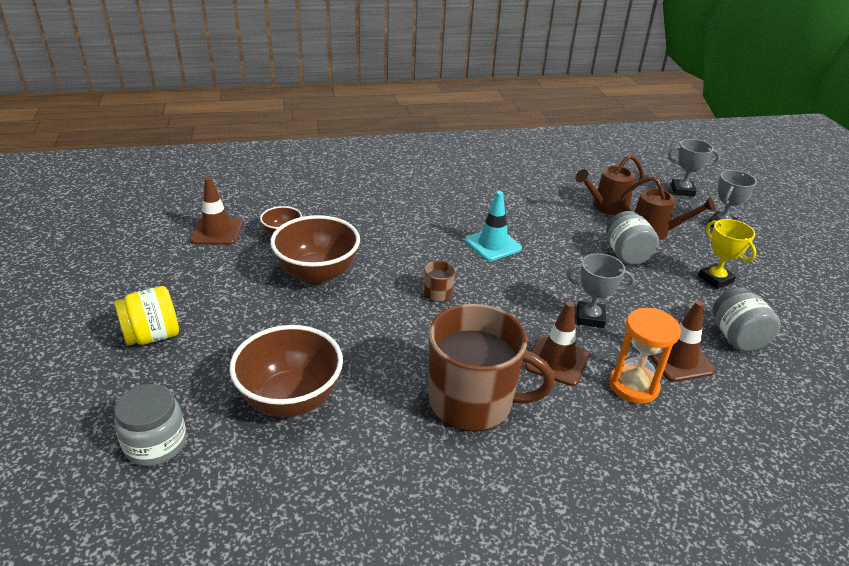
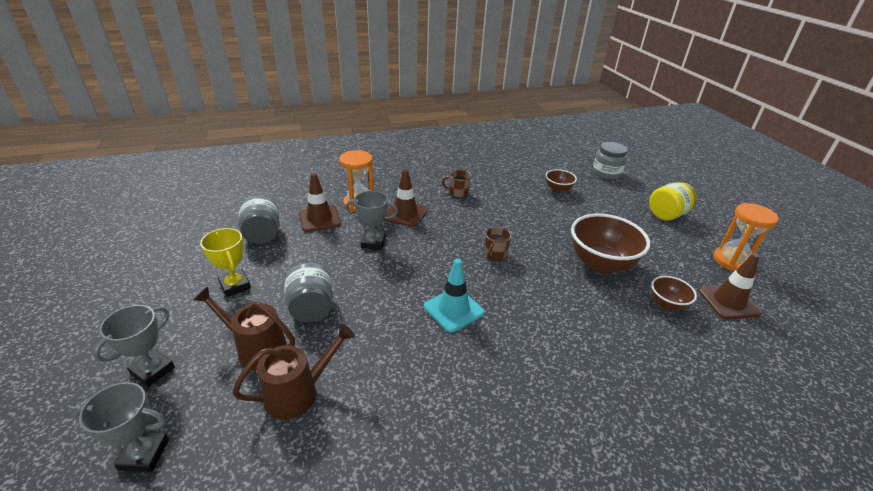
camera: 175 degrees right, 0 degrees up
(154, 267) = (731, 261): none -> orange hourglass
(290, 399) = (558, 190): brown bowl -> brown bowl, size x0.52
(473, 402) = (458, 193): brown mug -> brown mug, size x0.40

